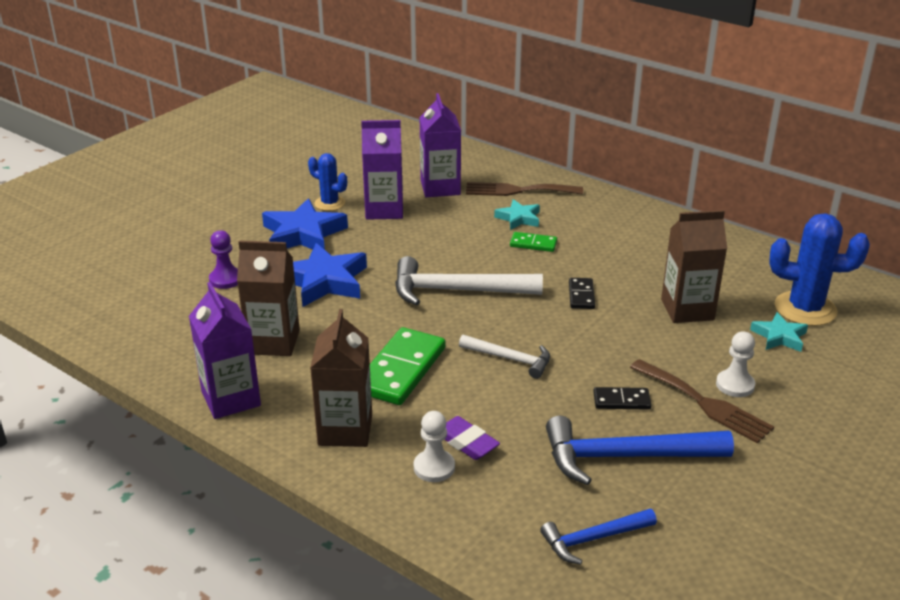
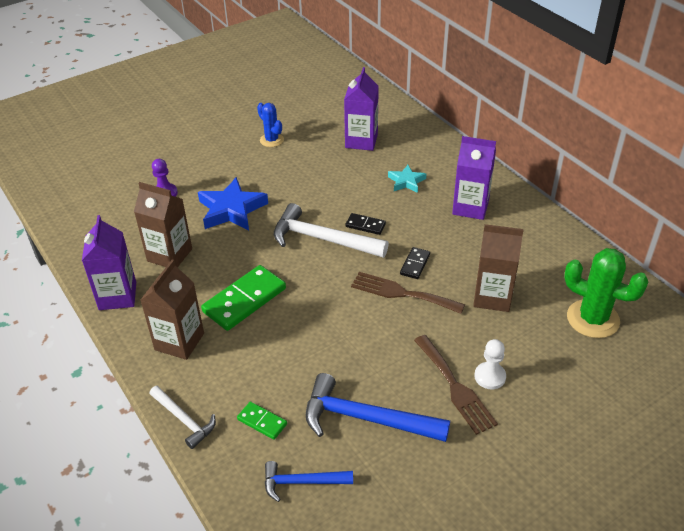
camera: 20 degrees right, 10 degrees up
(303, 234) = (238, 164): blue star -> none
(384, 210) = (308, 154): purple carton -> purple carton (470, 207)
(434, 467) = (223, 389): white pawn -> none
(466, 442) = (257, 374): purple eraser -> none
(510, 359) = (328, 310): white hammer -> white hammer (184, 420)
(517, 190) = (420, 155): brown fork -> brown fork (402, 293)
(533, 244) = (404, 208): green domino -> green domino (262, 422)
(621, 401) = (391, 368): black domino -> black domino (365, 225)
(779, 336) = (554, 340): turquoise star -> none
(805, 309) = (593, 319): blue cactus -> green cactus

